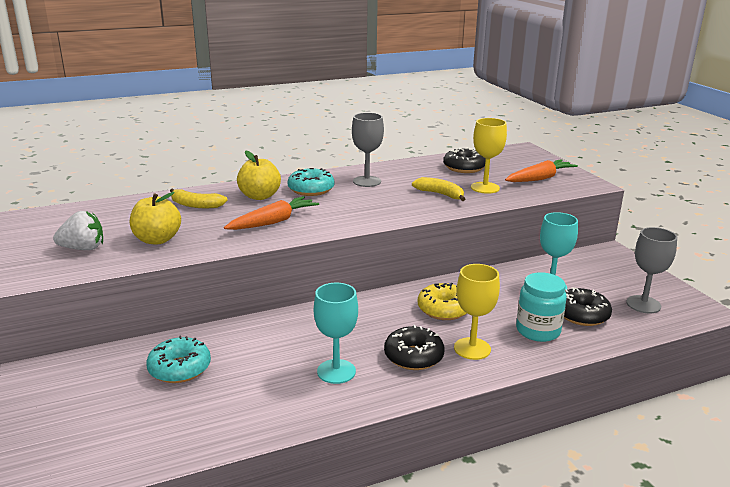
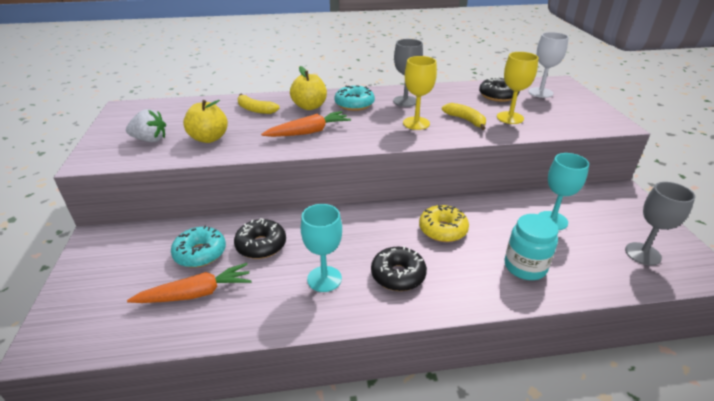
camera: 15 degrees right, 10 degrees up
(472, 348) = (455, 276): yellow goblet -> yellow goblet (416, 123)
(507, 161) = (540, 92): none -> white goblet
(540, 178) = (566, 113): orange carrot -> orange carrot (196, 293)
(582, 315) = (574, 256): black donut -> black donut (261, 245)

